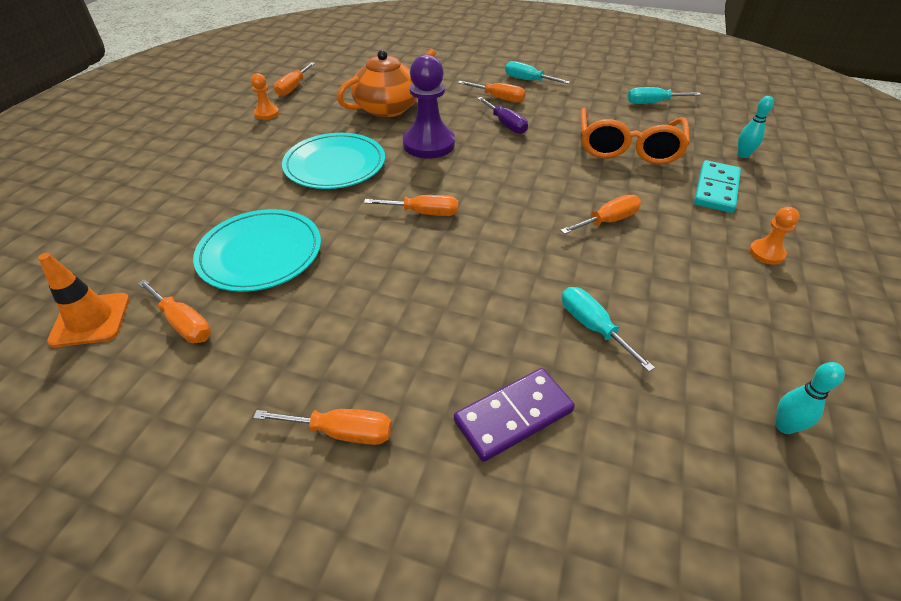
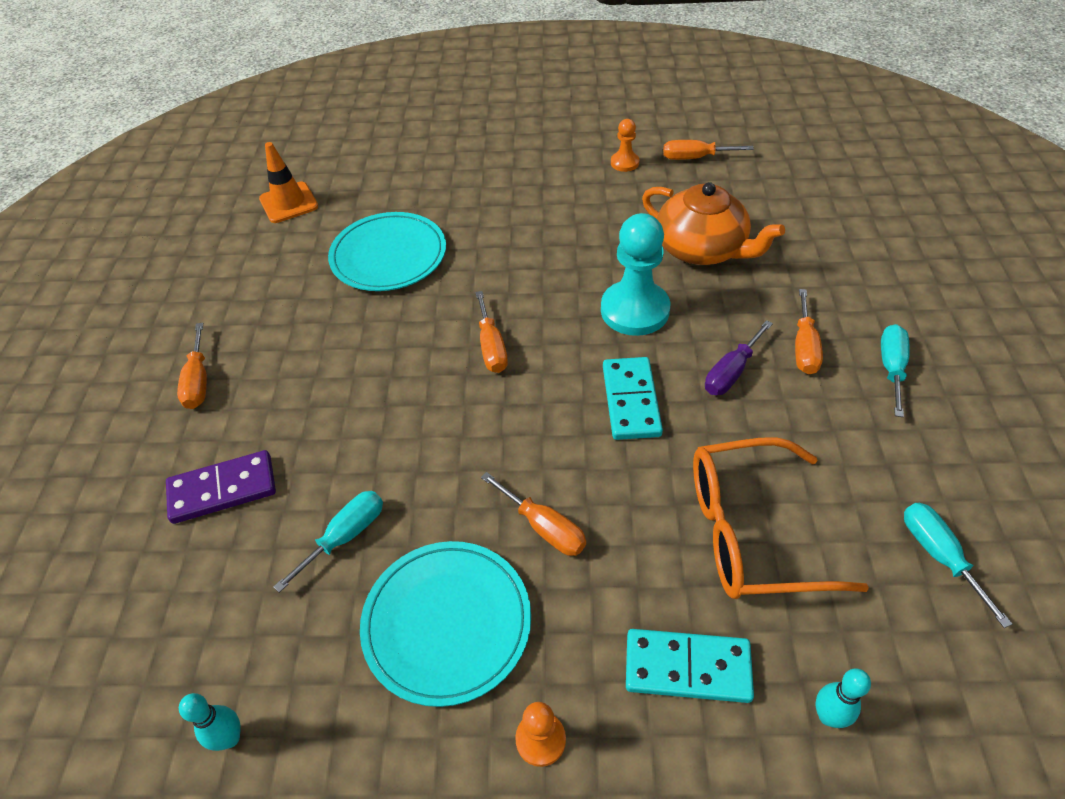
camera: 75 degrees right, 5 degrees up
(184, 323) = (294, 250): orange screwdriver -> none
(335, 165) = (550, 249): turquoise plate -> turquoise plate (447, 623)
(429, 144) = (635, 310): purple pawn -> turquoise pawn
(511, 164) = (631, 401): none -> turquoise domino
(513, 416) = (223, 489): purple domino -> purple domino turned 60 degrees counterclockwise

